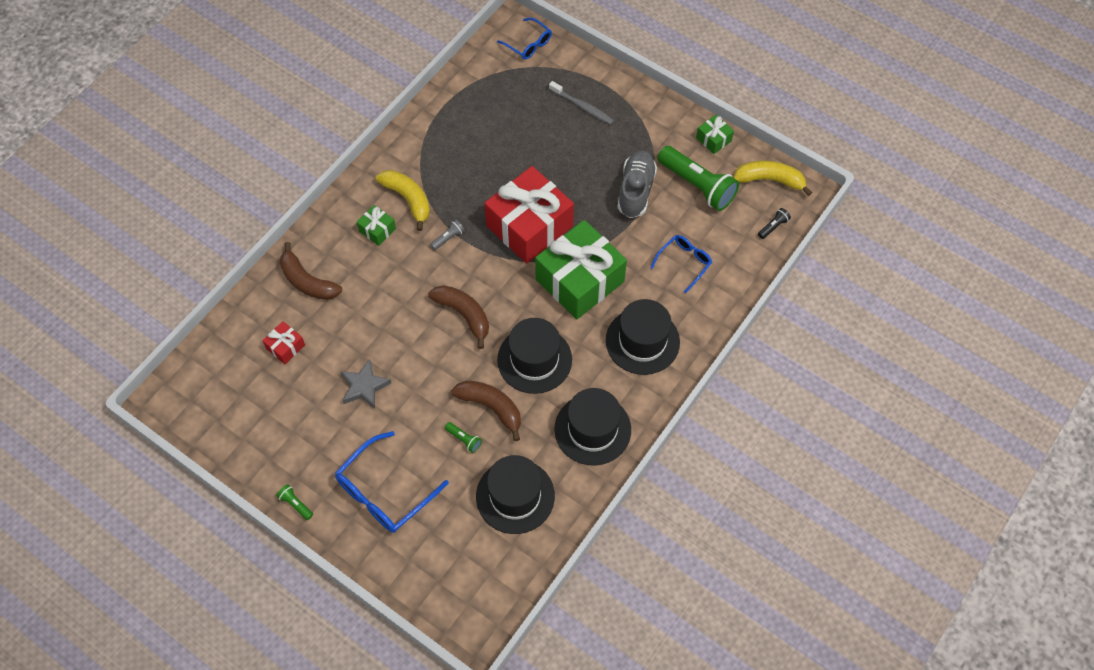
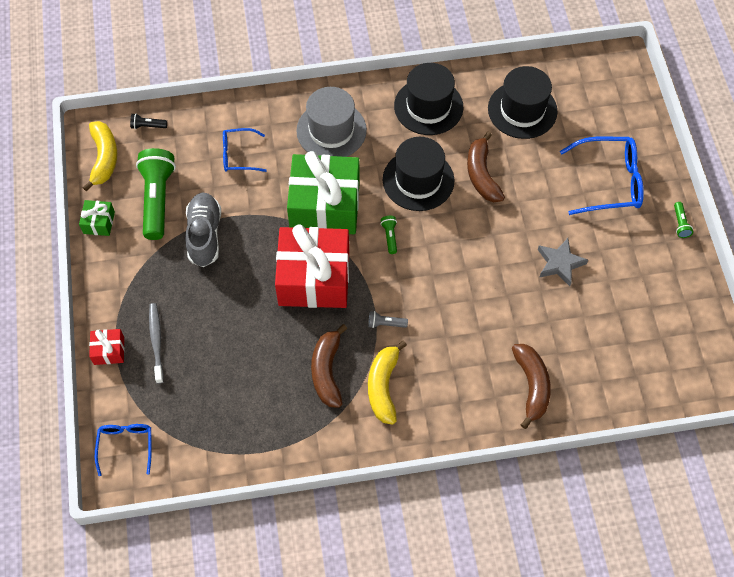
camera: 135 degrees left, 0 degrees up
(285, 347) = (595, 345): red gift -> red gift (109, 351)
(377, 230) = (434, 381): green gift -> none
(464, 314) = (435, 254): brown banana -> brown banana (327, 371)
(464, 439) = (522, 170): green flashlight -> green flashlight (390, 236)
(636, 190) = (204, 235): grey shoe -> grey shoe turned 120 degrees clockwise
(642, 341) = (331, 130): black hat -> grey hat
(770, 180) = (104, 158): yellow banana -> yellow banana turned 150 degrees counterclockwise

